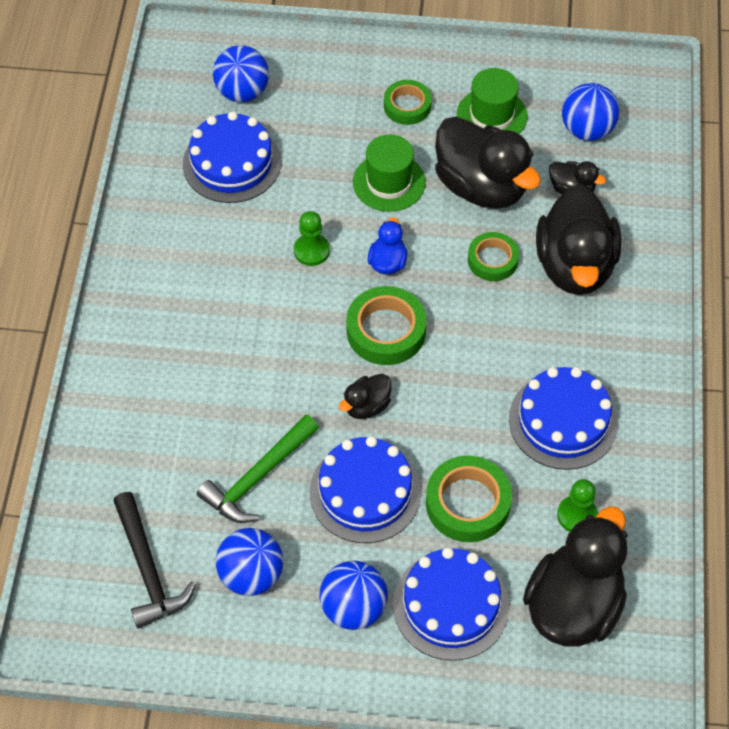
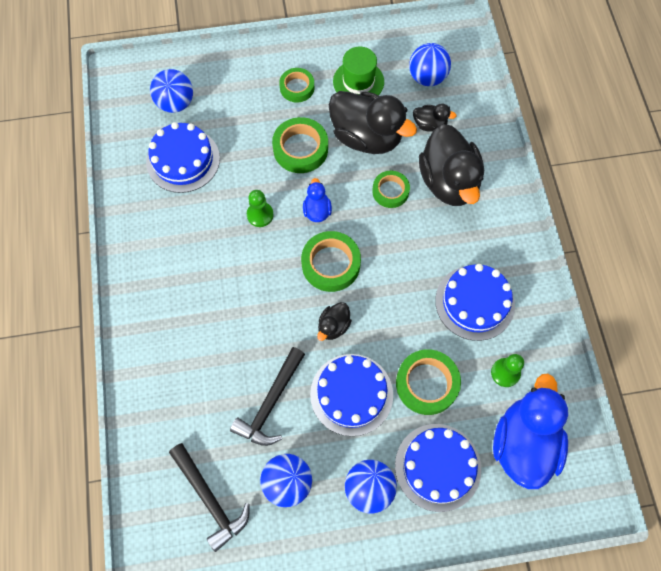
camera: 15 degrees left, 10 degrees up
(258, 477) = (271, 403): green hammer -> black hammer
(389, 182) = (300, 149): green hat -> green tape
(573, 605) = (523, 443): black duck -> blue duck

